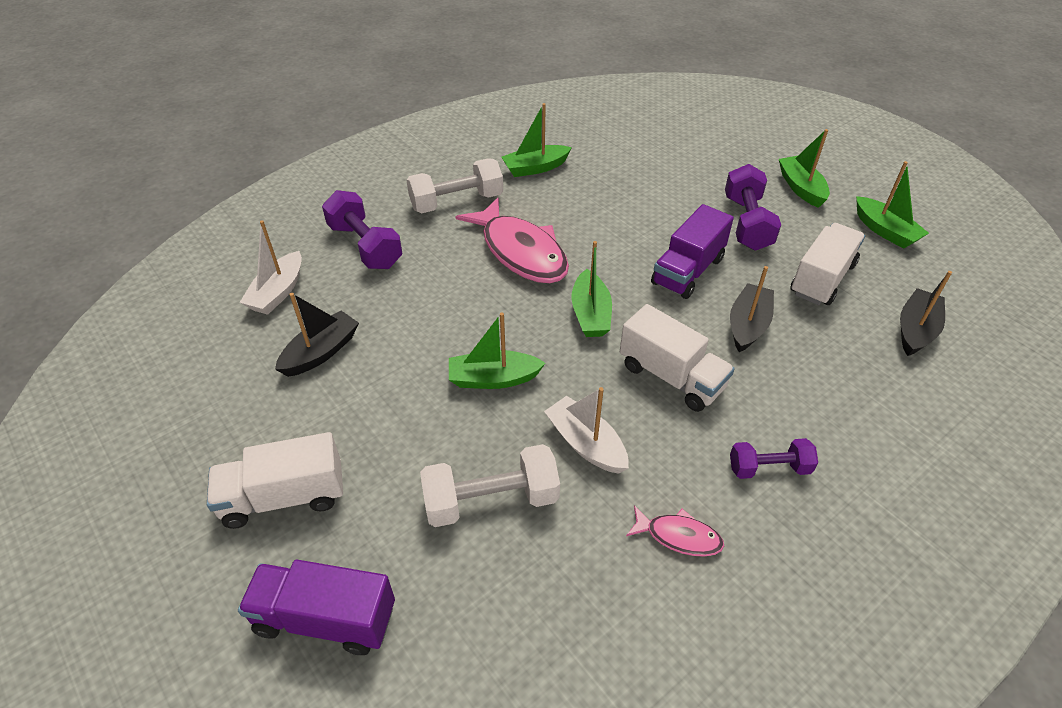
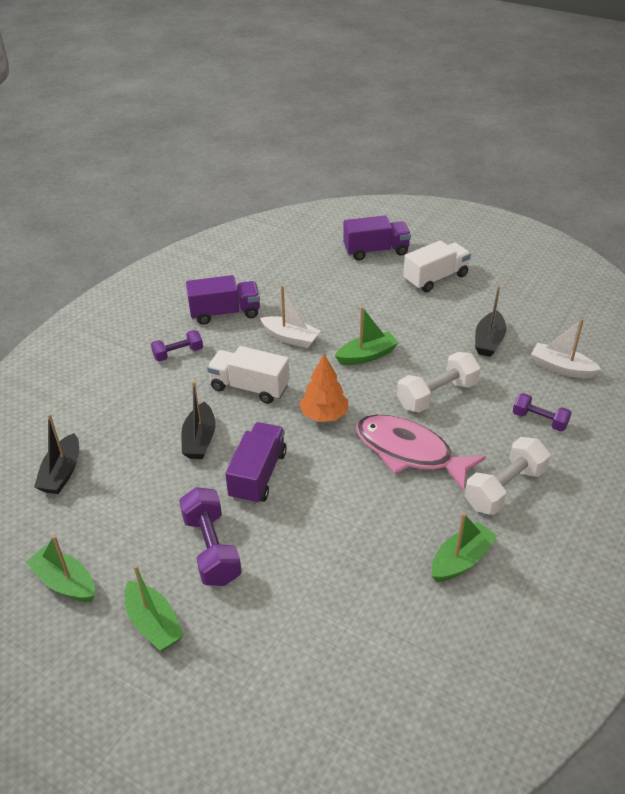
camera: 160 degrees right, 5 degrees down
(278, 292) = (561, 368): white boat -> white boat turned 60 degrees counterclockwise
(365, 246) = (539, 420): purple dumbbell -> purple dumbbell, size x0.62
(491, 500) = (329, 302): white dumbbell -> white dumbbell (437, 395)
(590, 314) = (324, 415): green boat -> orange tree
(678, 536) = (225, 313): pink fish -> purple truck
(822, 279) = (137, 501): white truck -> none

